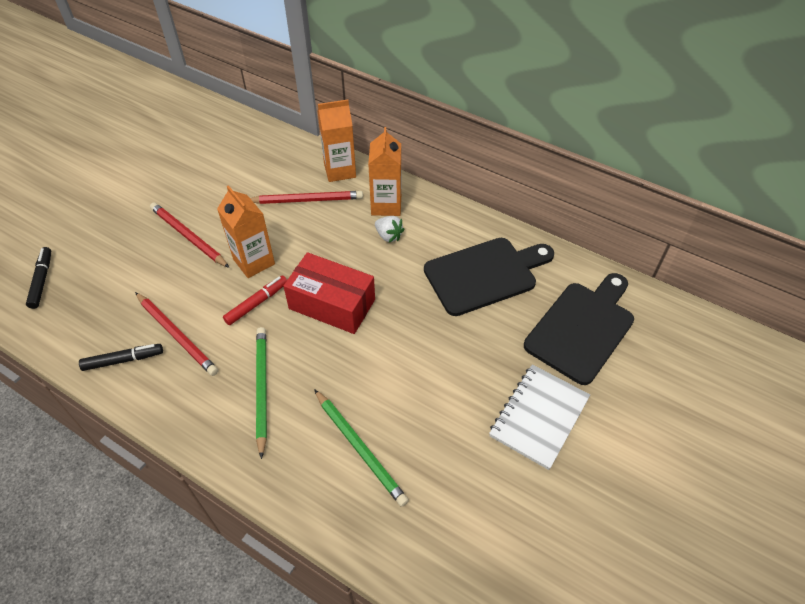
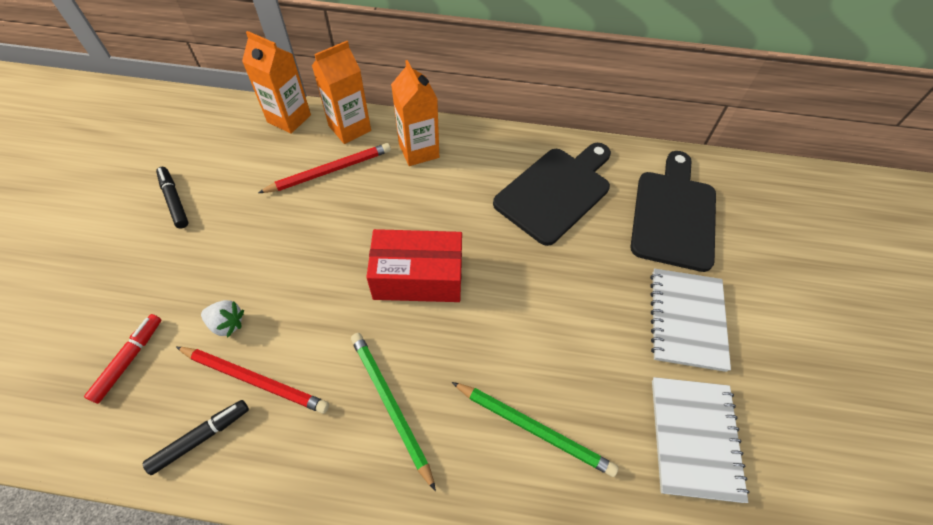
camera: 25 degrees left, 5 degrees up
(42, 281) = (37, 376): black marker -> black marker (174, 201)
(188, 237) = (210, 256): red pencil -> none
(254, 261) = (305, 259): orange carton -> orange carton (289, 118)
(257, 303) = (333, 306): red marker -> red marker (129, 360)
(388, 236) = (439, 182): white strawberry -> white strawberry (227, 324)
(487, 508) = (695, 438): none -> white notebook

